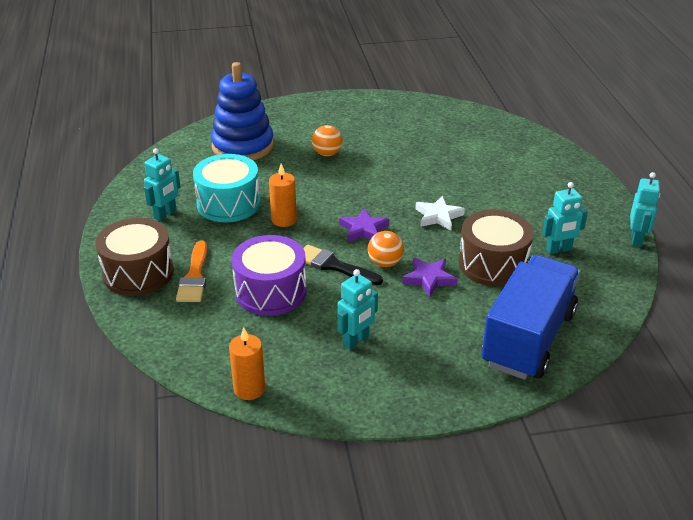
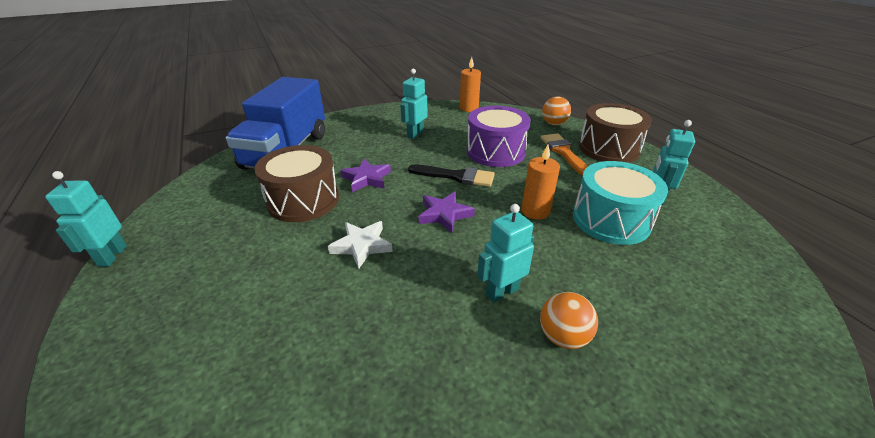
camera: 165 degrees right, 0 degrees up
(243, 146) = (706, 324): blue stacking toy -> none
(385, 263) = (410, 185): orange ball -> orange ball (554, 123)
(558, 250) = (224, 226): turquoise robot -> turquoise robot (502, 292)

